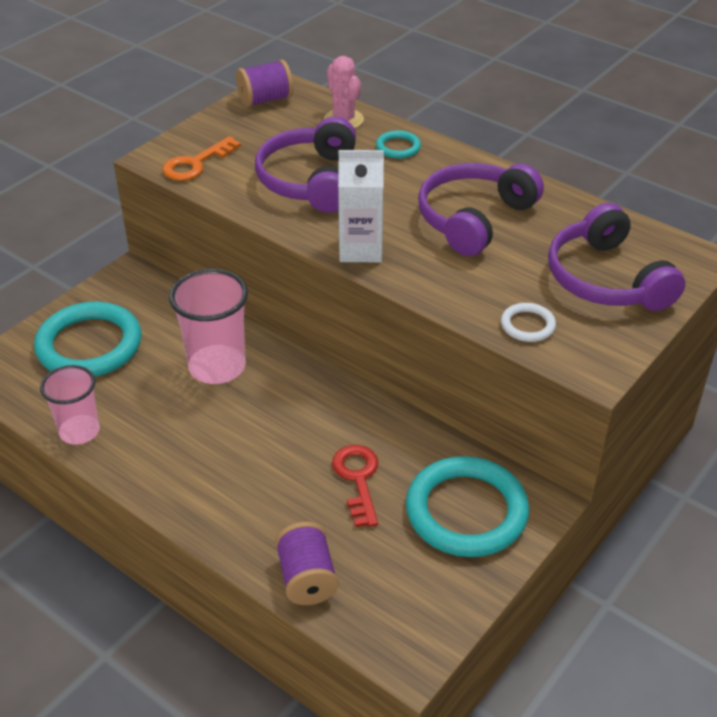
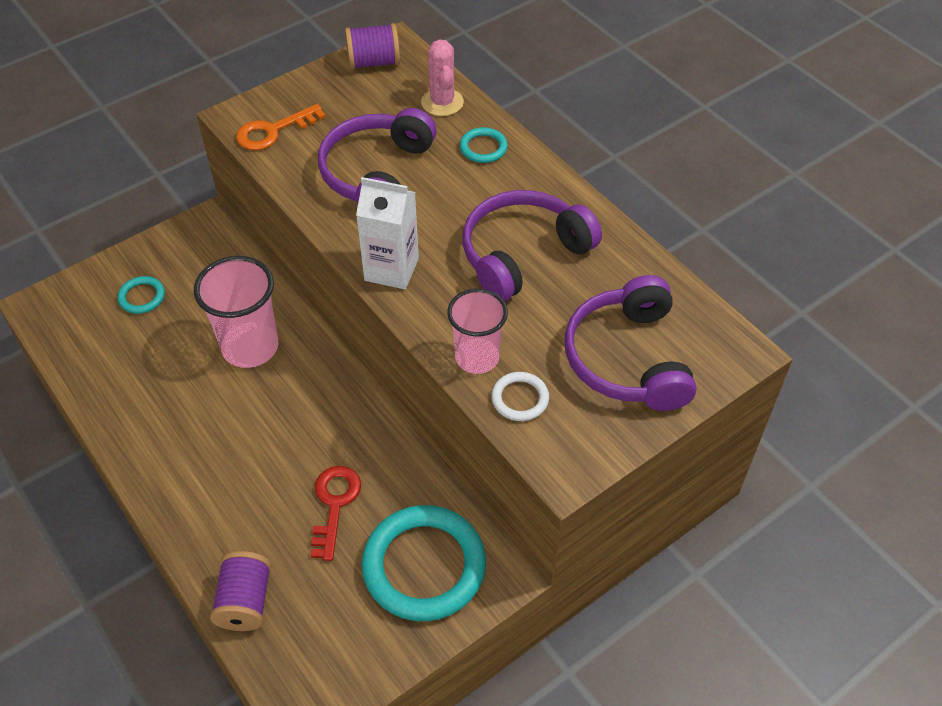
camera: 15 degrees right, 10 degrees up
(79, 431) = (99, 391): pink cup -> pink cup (477, 358)
(89, 345) = (142, 297): turquoise ring -> turquoise ring, size x0.45

